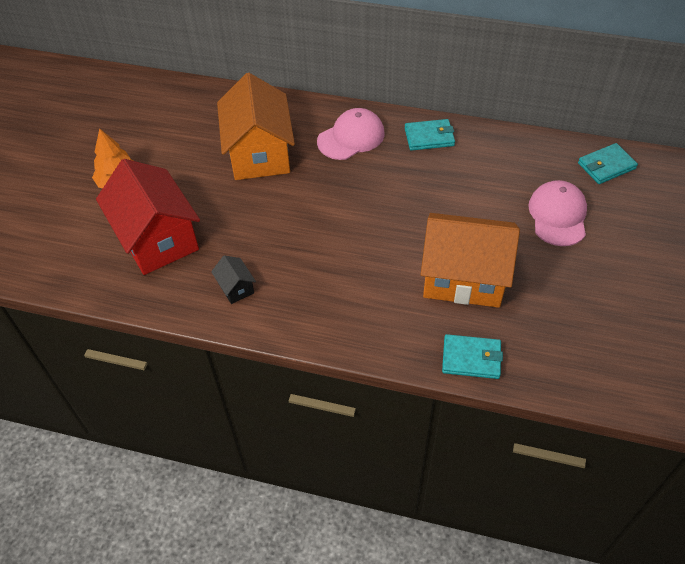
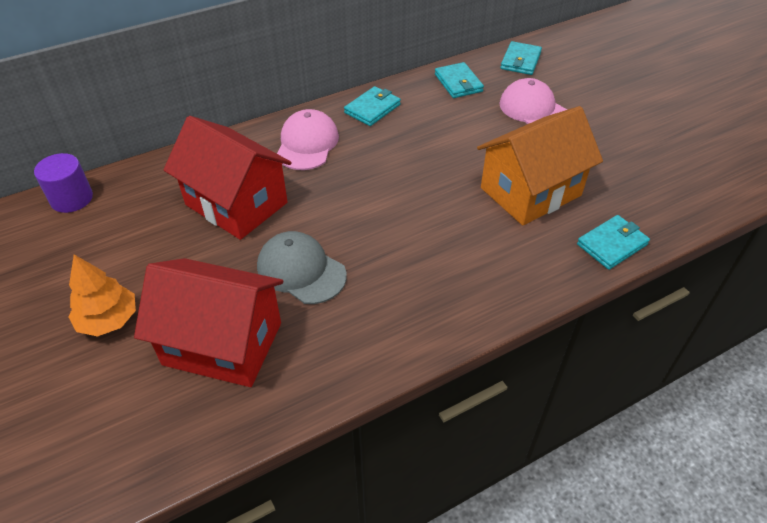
camera: 45 degrees left, 5 degrees down
(176, 90) = (71, 198): none -> purple cylinder
(236, 288) = (361, 330): black house -> none
(246, 225) = (301, 270): none -> grey cap
(259, 153) = (236, 203): orange house -> red house
(524, 155) = (458, 83): none -> turquoise wallet

